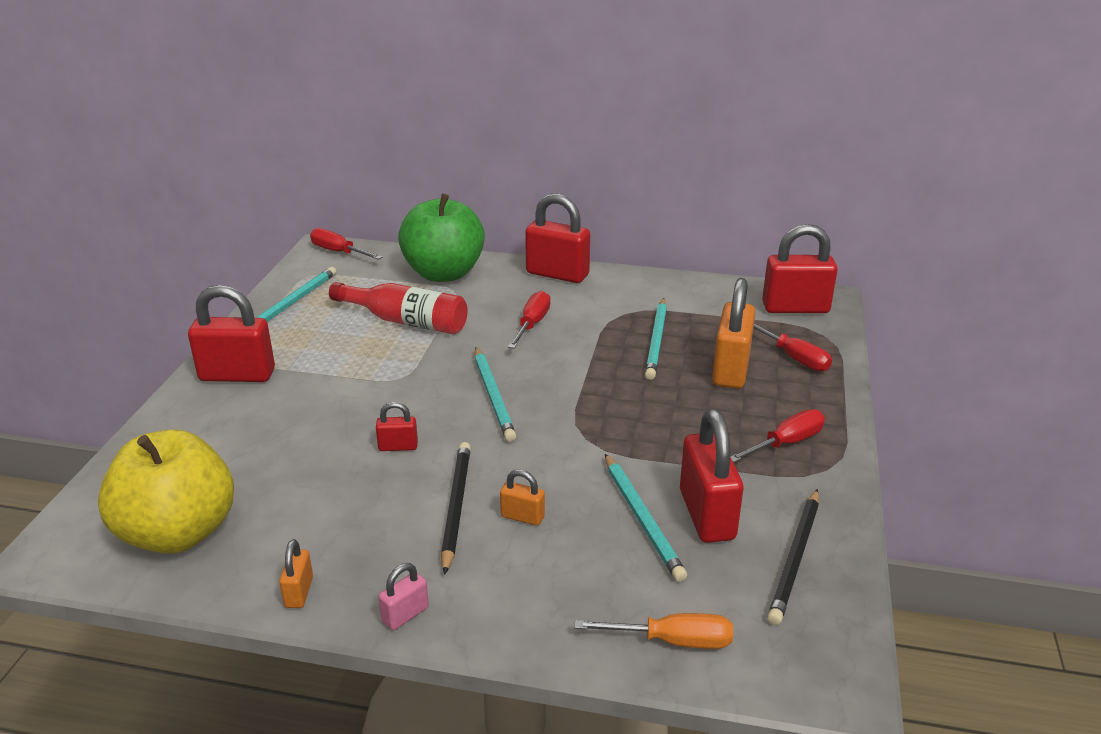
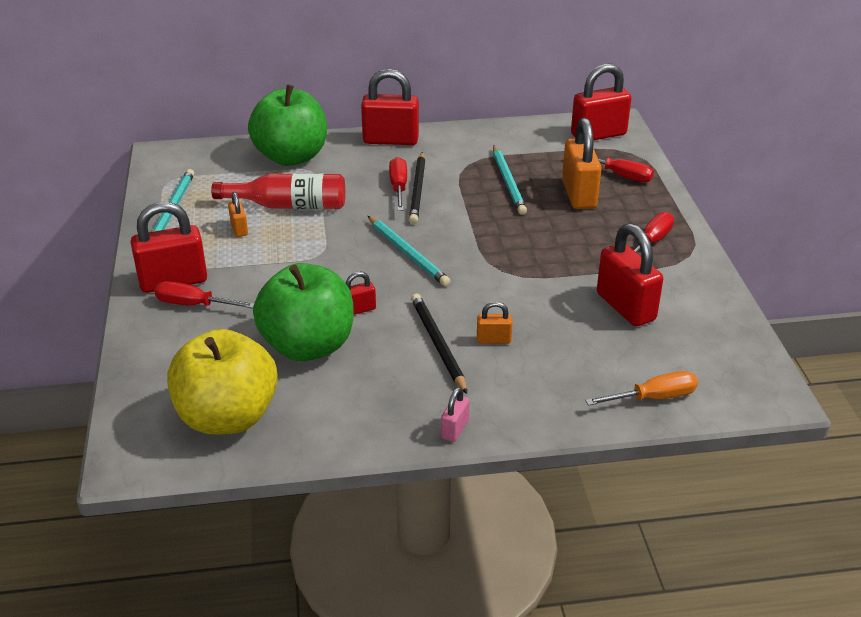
camera: 20 degrees left, 5 degrees up
(299, 592) = (362, 435): orange padlock -> orange padlock (239, 229)
(317, 474) = (308, 346): none -> green apple
(339, 252) = (180, 154): red screwdriver -> red screwdriver (194, 305)
(642, 519) = (582, 320): turquoise pencil -> none
(795, 558) = (703, 322): black pencil -> black pencil (418, 190)

